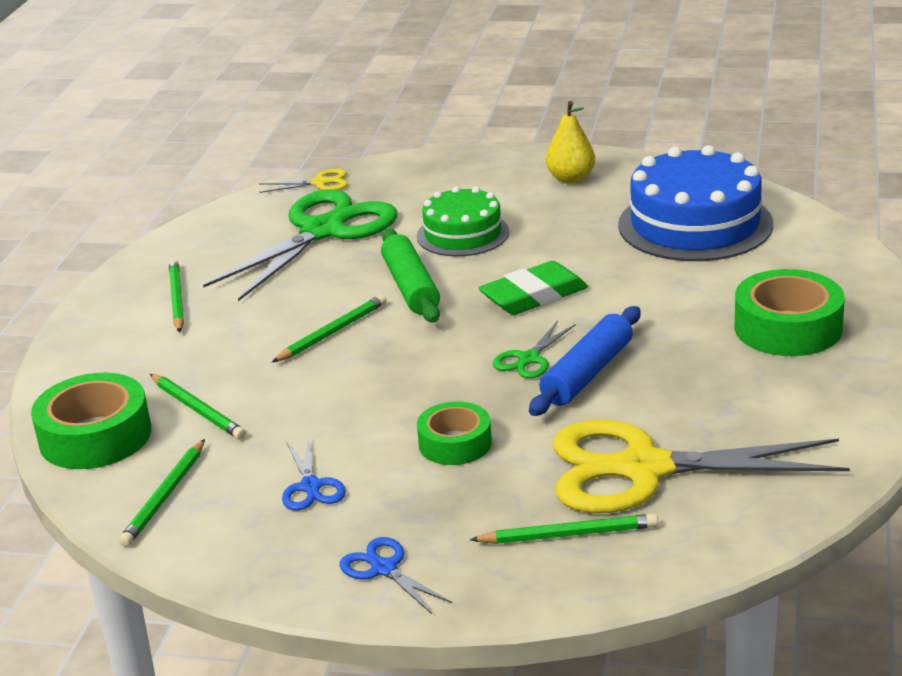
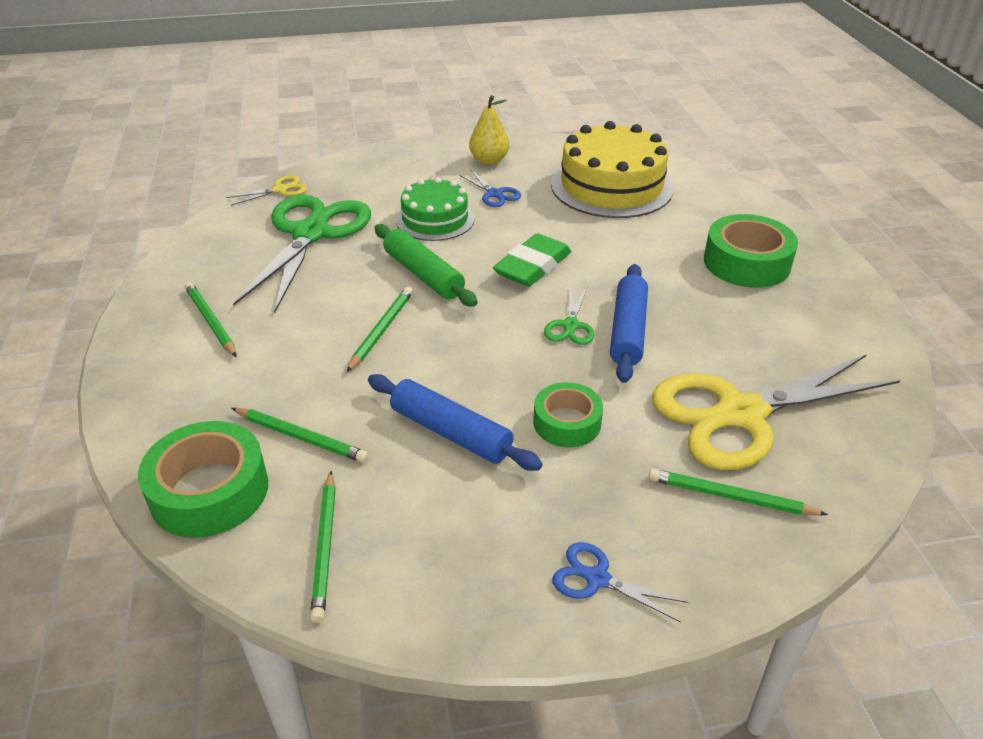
camera: 25 degrees left, 10 degrees up
(311, 487) = (466, 500): blue scissors -> blue scissors (495, 194)
(336, 431) = (450, 432): none -> blue rolling pin
(568, 534) = (731, 497): green pencil -> green pencil turned 135 degrees counterclockwise
(695, 224) = (611, 186): blue cake -> yellow cake

